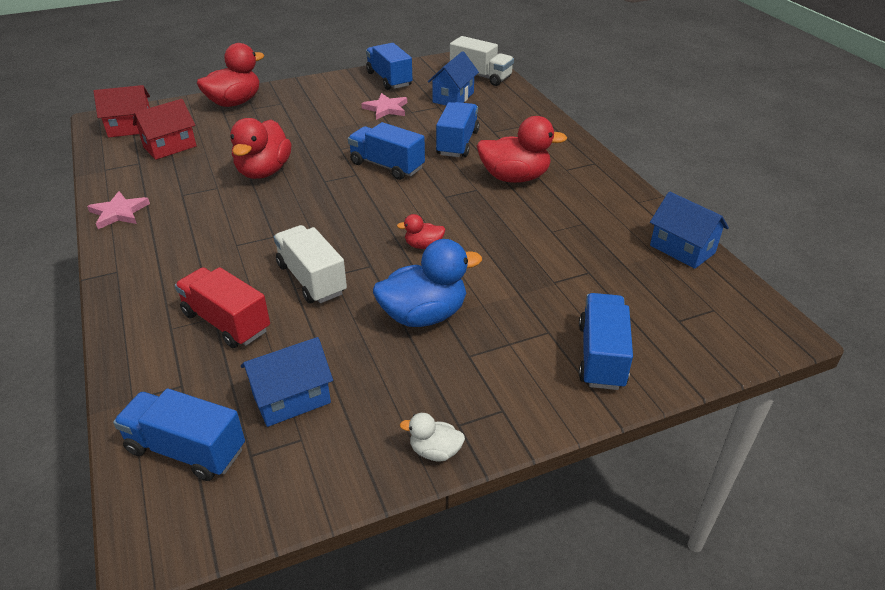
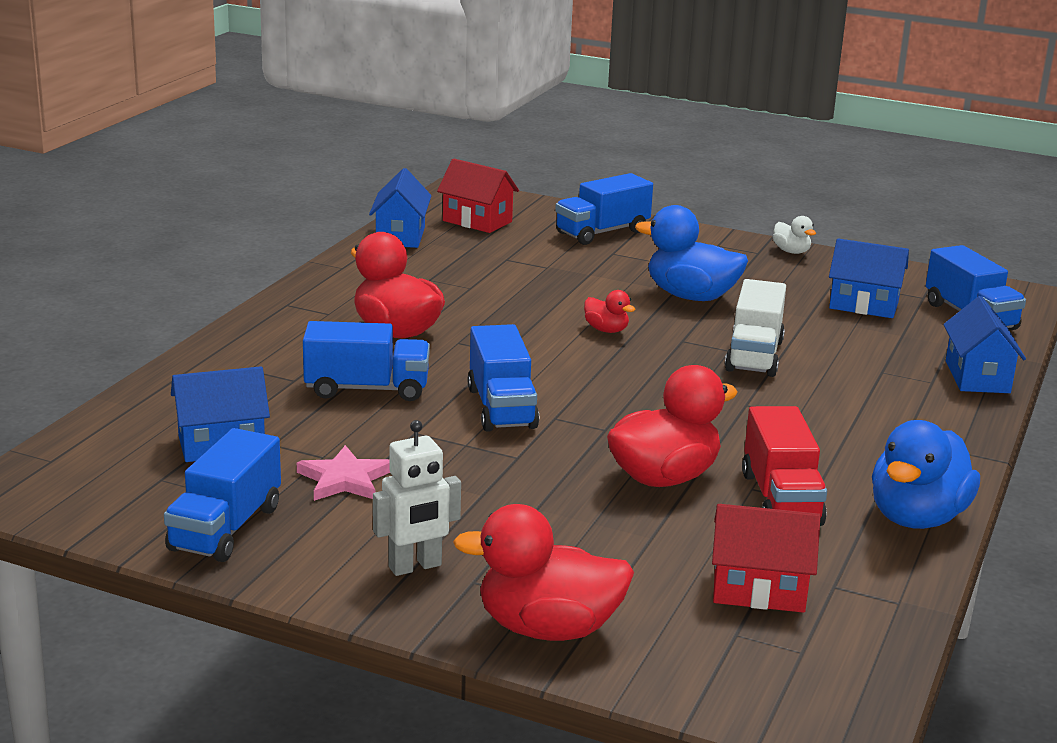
camera: 135 degrees left, 15 degrees down
(119, 213) = (917, 518): pink star -> blue duck
(131, 128) = (795, 672): red house -> red house (477, 221)
(138, 355) = (977, 377): none -> blue house
(226, 322) = (873, 363): red truck -> red truck (780, 499)
(308, 98) = (415, 567): none -> white robot
(457, 143) = (367, 389): blue truck -> blue truck turned 150 degrees counterclockwise
(480, 76) = (98, 454): white truck -> none

